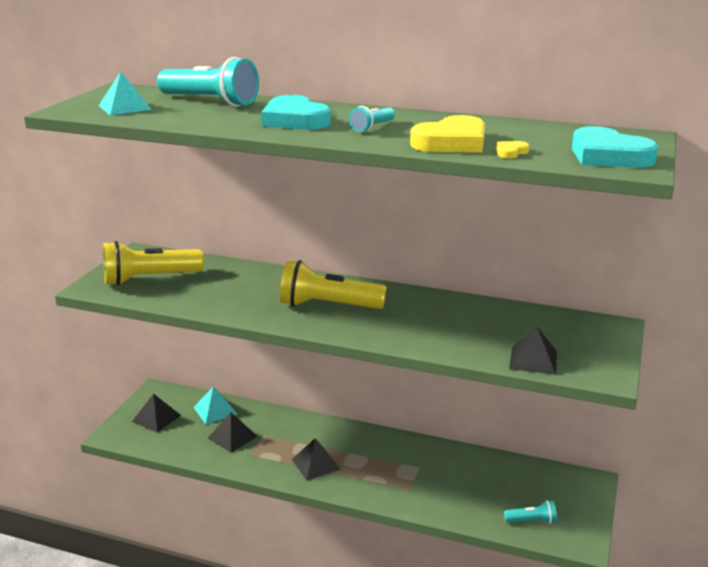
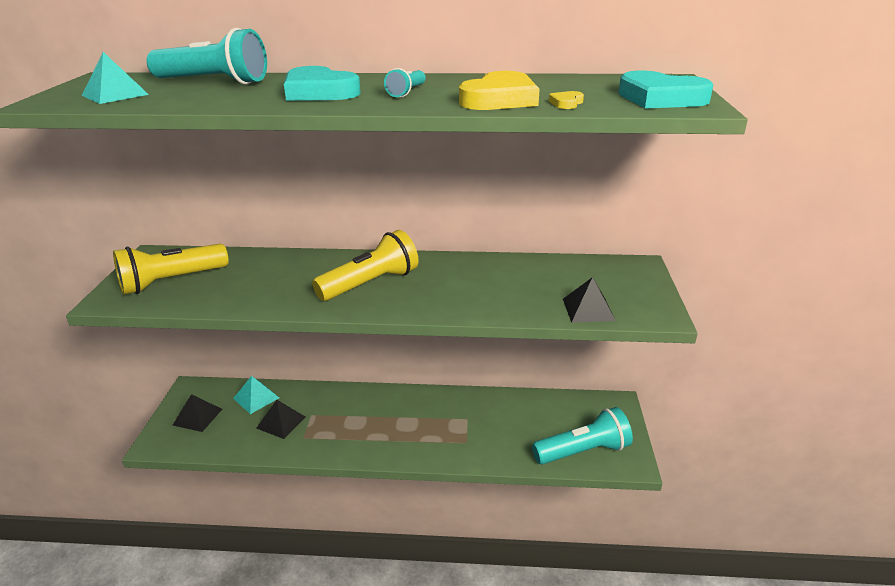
camera: 15 degrees left, 5 degrees up
(315, 464) = (370, 434): black pyramid -> none
(328, 306) = (370, 284): yellow flashlight -> yellow flashlight turned 150 degrees clockwise
(531, 521) = (583, 451): turquoise flashlight -> turquoise flashlight, size x2.06

